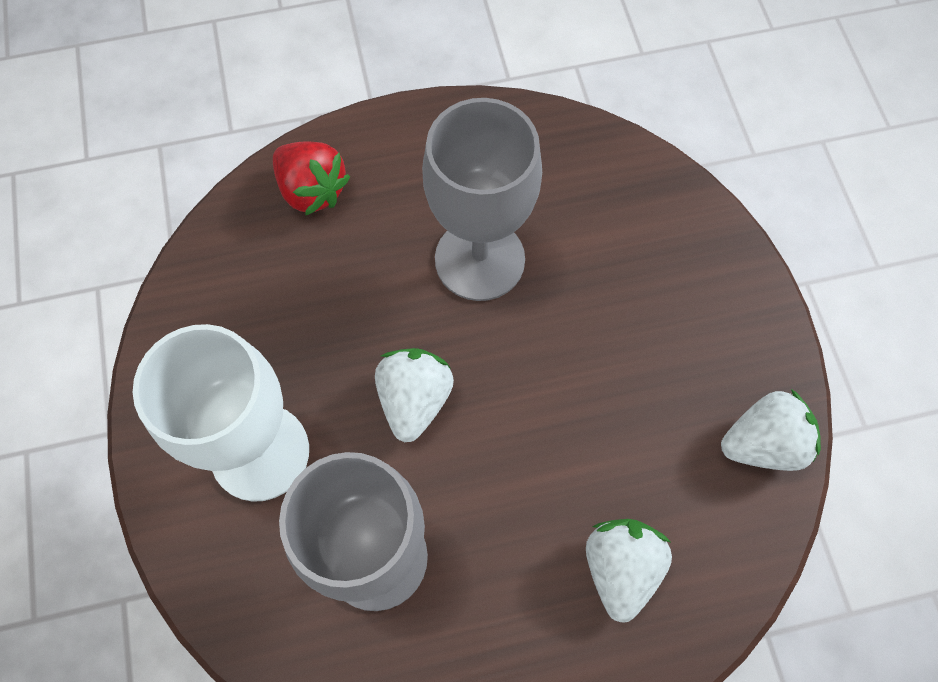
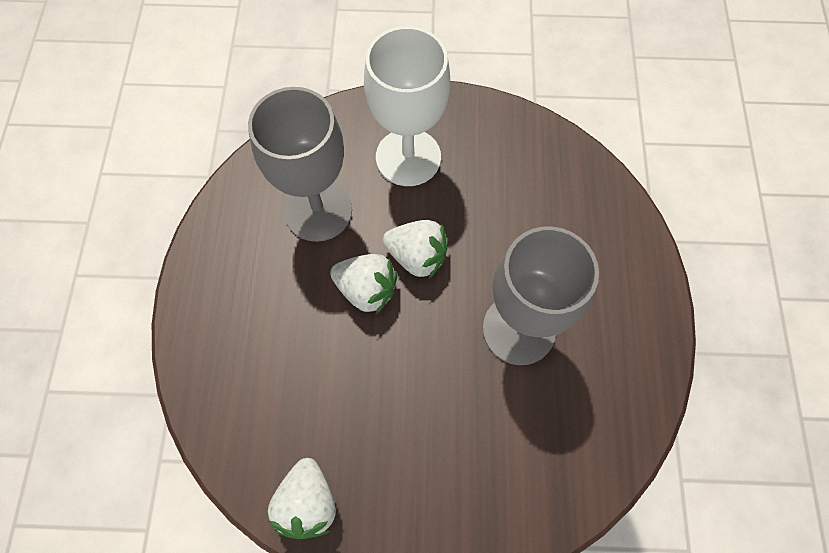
camera: 105 degrees right, 0 degrees up
(312, 190) = (604, 223): red strawberry -> none
(620, 568) = (256, 361): white strawberry -> white strawberry (366, 290)

